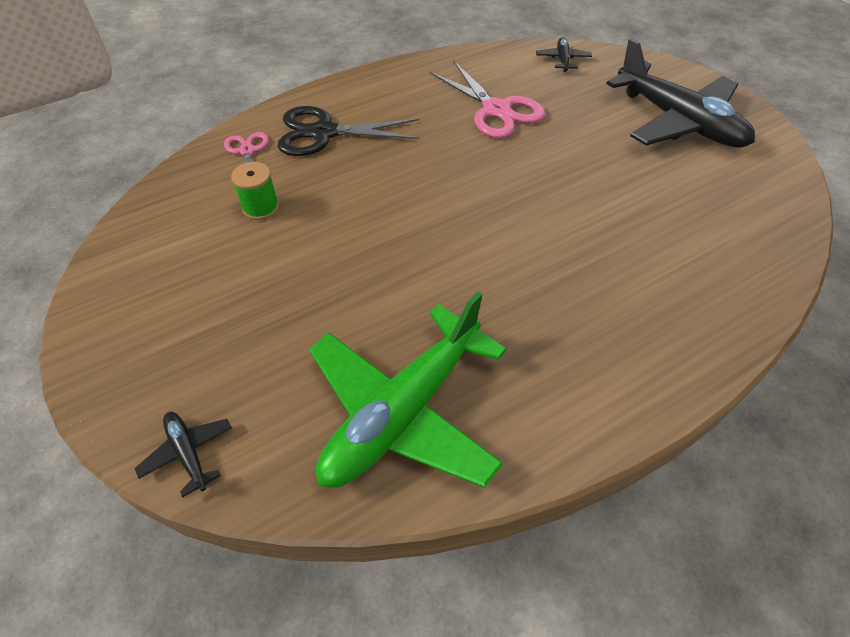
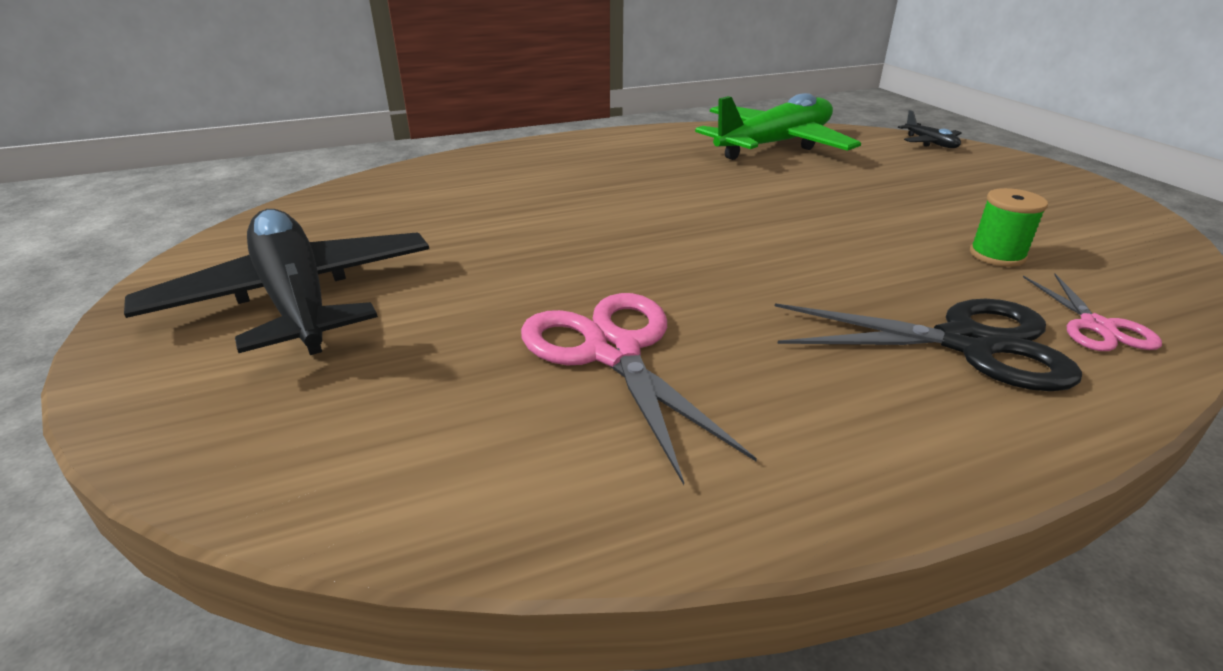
camera: 170 degrees left, 20 degrees down
(562, 60) = (365, 469): black plane -> none

